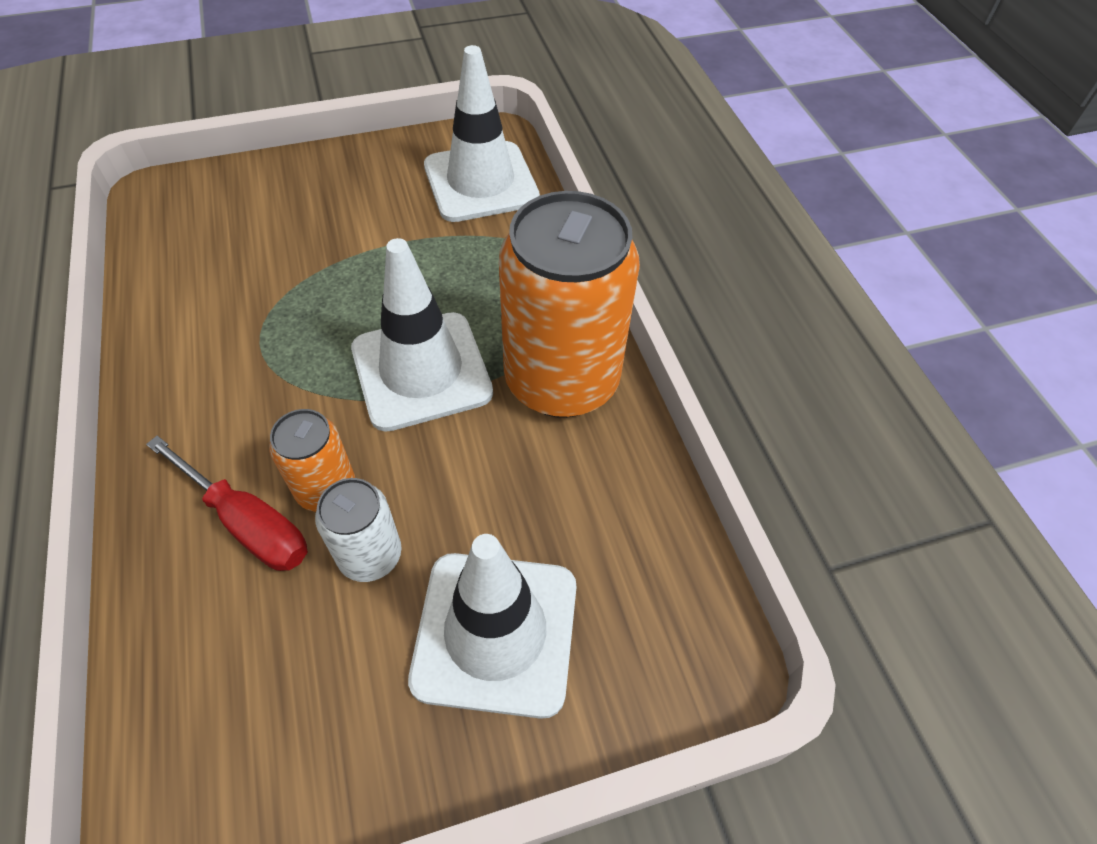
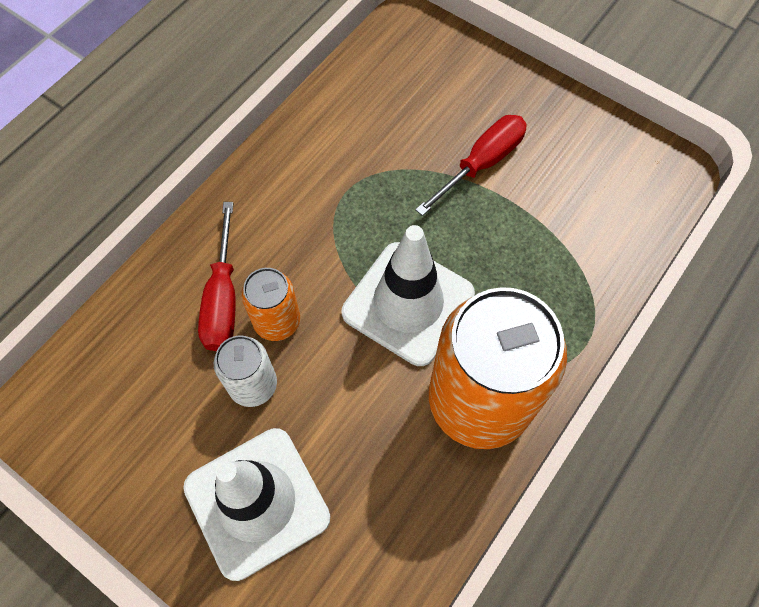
camera: 55 degrees right, 10 degrees up
(352, 235) = (482, 163): none -> red screwdriver
(481, 182) = (615, 201): white traffic cone -> none

